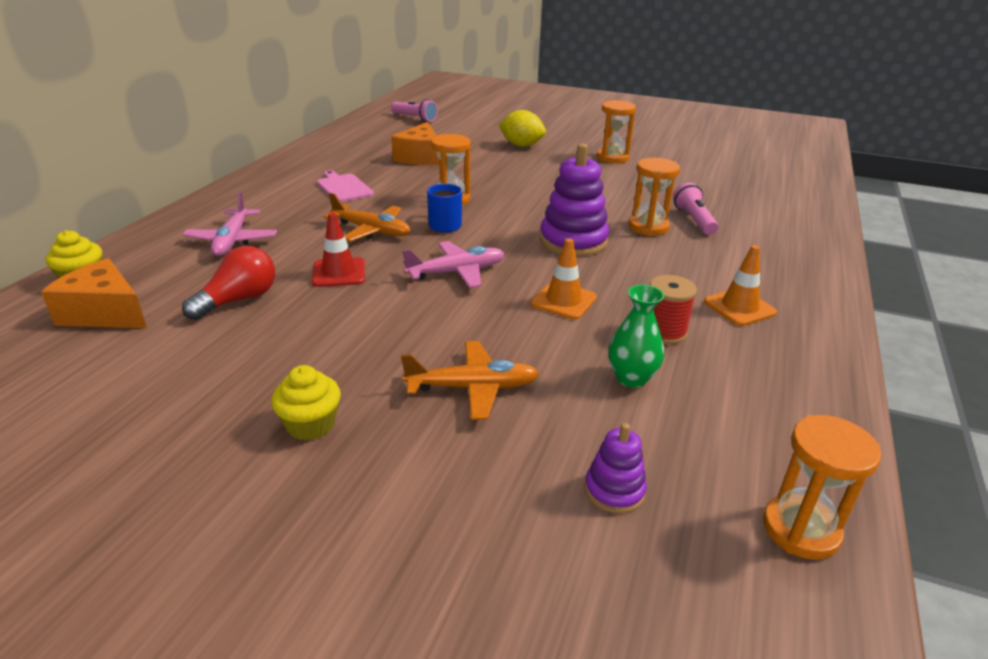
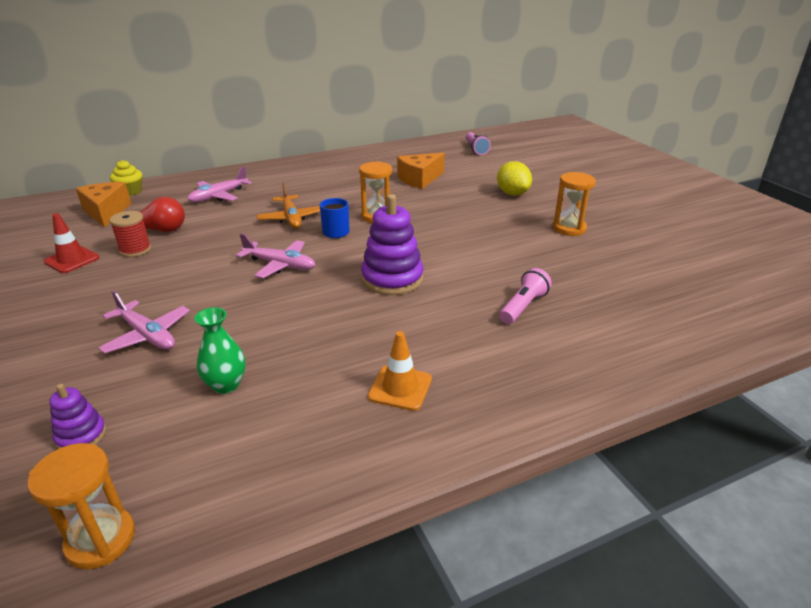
camera: 45 degrees right, 0 degrees up
(310, 424) = (60, 309): yellow cupcake -> none
(339, 273) = (225, 236): red traffic cone -> red traffic cone (72, 260)
(343, 187) = (332, 184): pink cutting board -> none
(472, 388) = (147, 335): orange plane -> pink plane
(563, 301) = (297, 315): orange traffic cone -> none
(648, 227) = (471, 294): orange hourglass -> none
(664, 332) = (309, 371): red spool -> red spool (135, 250)

